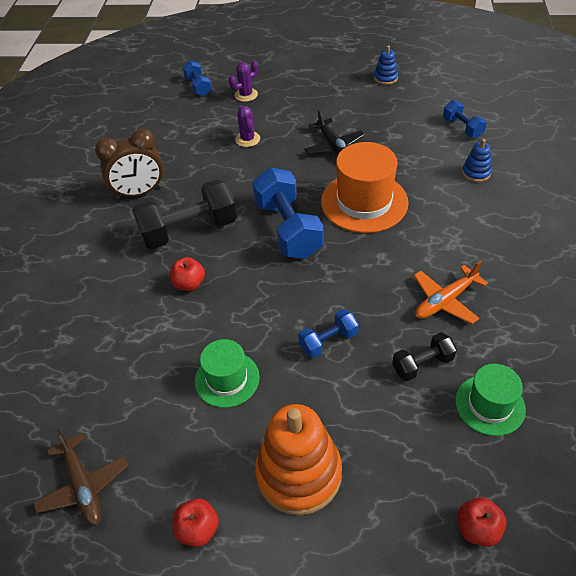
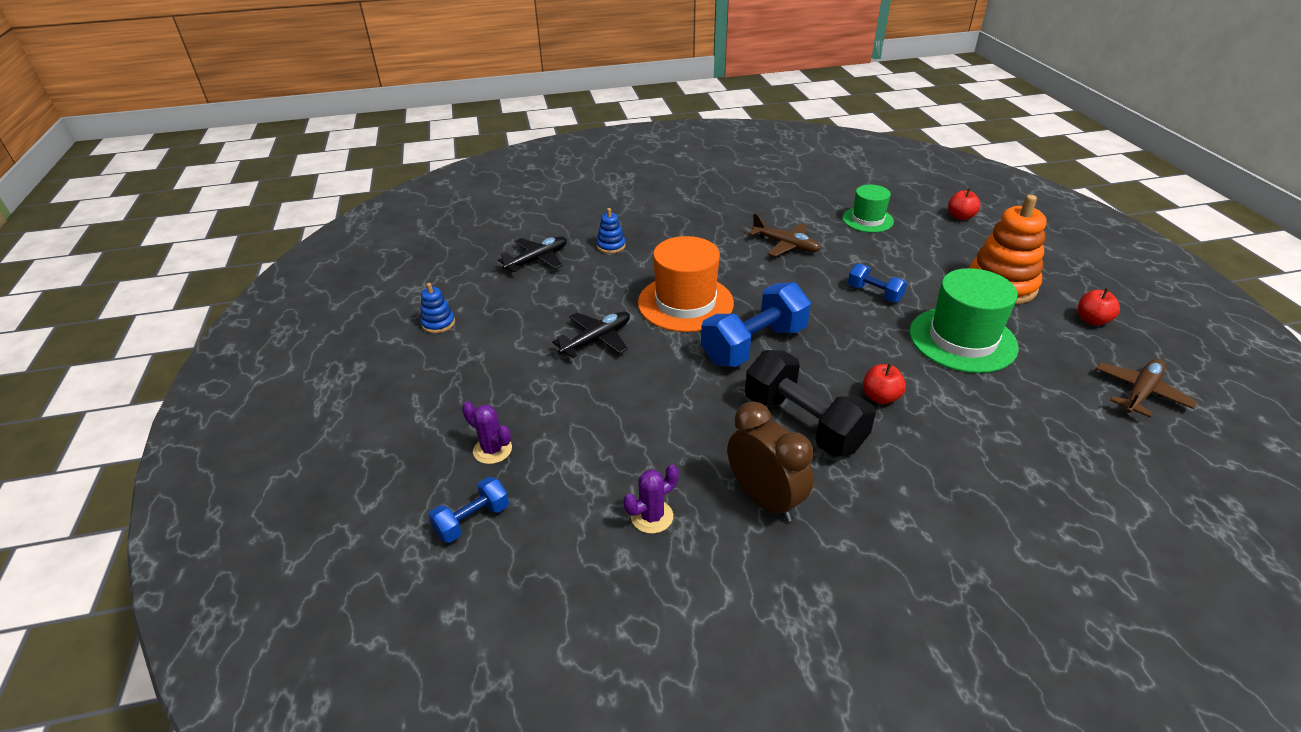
camera: 110 degrees left, 10 degrees down
(227, 379) = (962, 339): green hat -> green hat, size x1.65
(247, 139) = (604, 418): purple cactus -> purple cactus (652, 516)
(422, 364) = (857, 248): black dumbbell -> none
(445, 301) = (786, 245): orange plane -> brown plane
(462, 128) = (537, 260): blue dumbbell -> black plane

